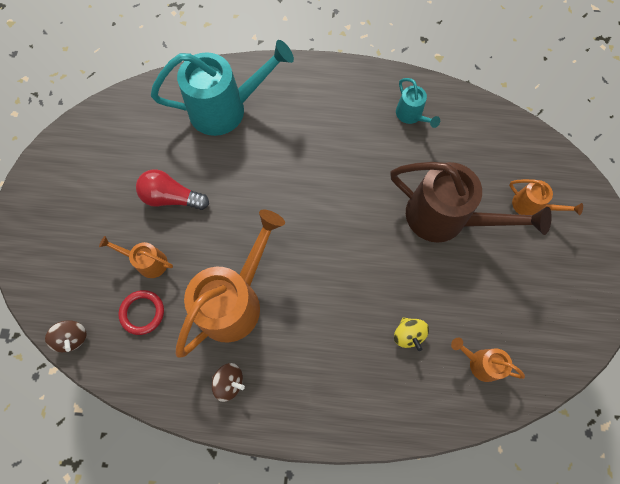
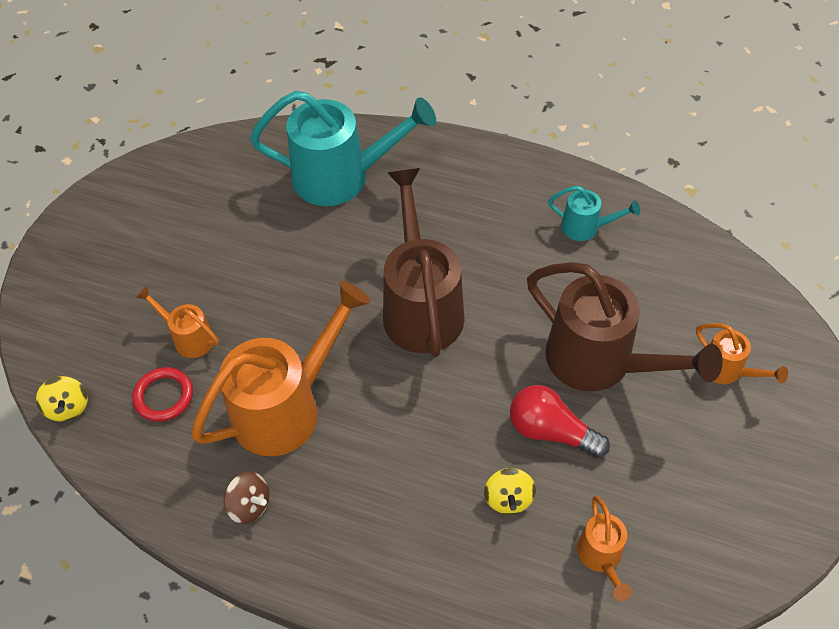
camera: 15 degrees right, 15 degrees down
(73, 337) = (68, 407): brown spinning top -> yellow spinning top
(172, 197) = (242, 268): red light bulb -> red light bulb (551, 431)
(310, 201) = (421, 305): none -> brown watering can
(411, 115) = (586, 227): turquoise watering can -> turquoise watering can turned 60 degrees counterclockwise
(480, 363) = (601, 557): orange watering can -> orange watering can turned 135 degrees counterclockwise

